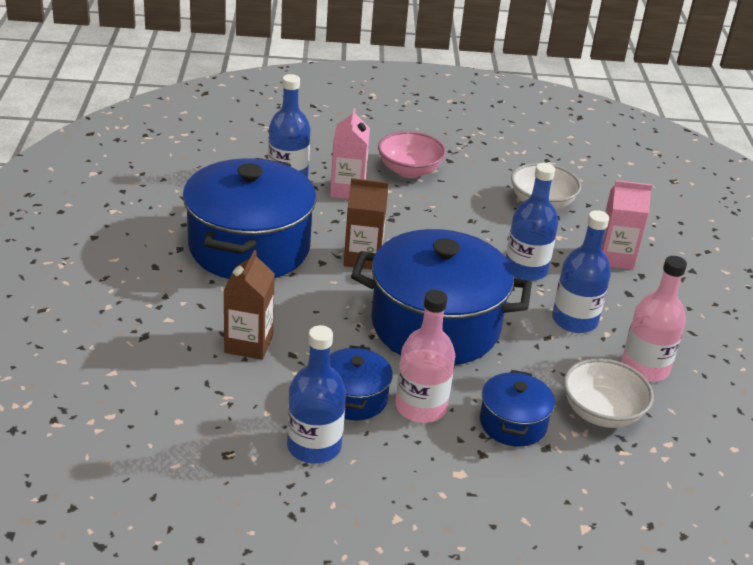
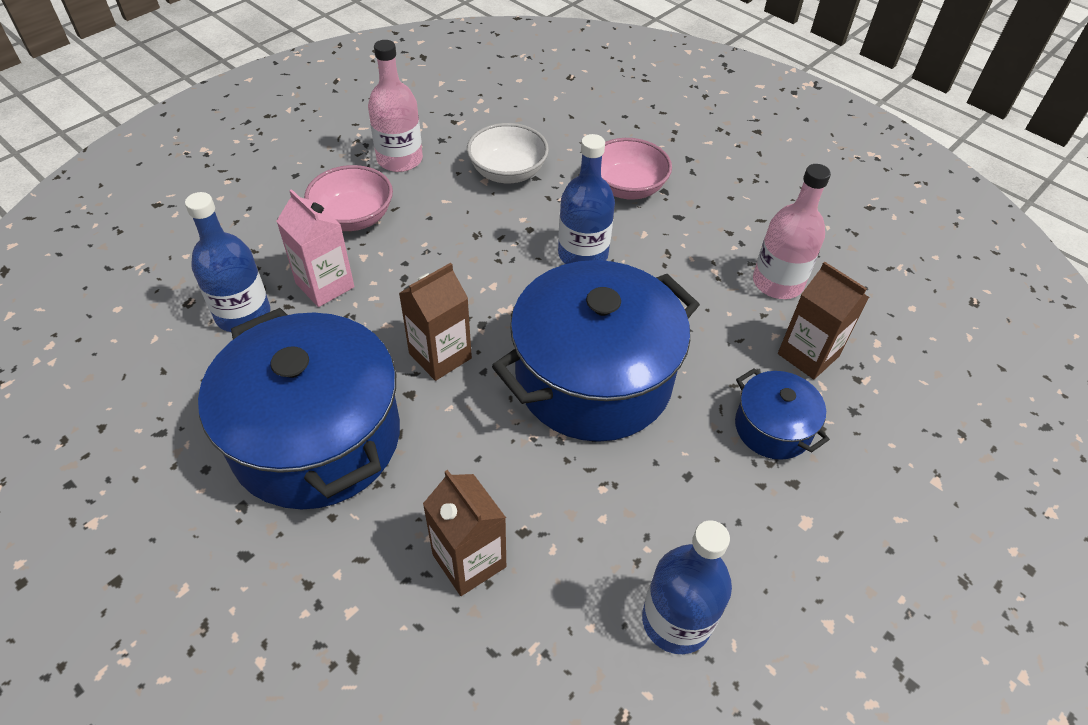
camera: 45 degrees left, 15 degrees up
(354, 398) = (636, 528): blue pot -> none
(421, 407) = (694, 481): pink bottle -> pink bottle (400, 159)
(574, 320) = (679, 277): blue bottle -> none
(601, 413) = (808, 355): white bowl -> brown carton
(615, 258) = (627, 188): pink carton -> pink bowl

